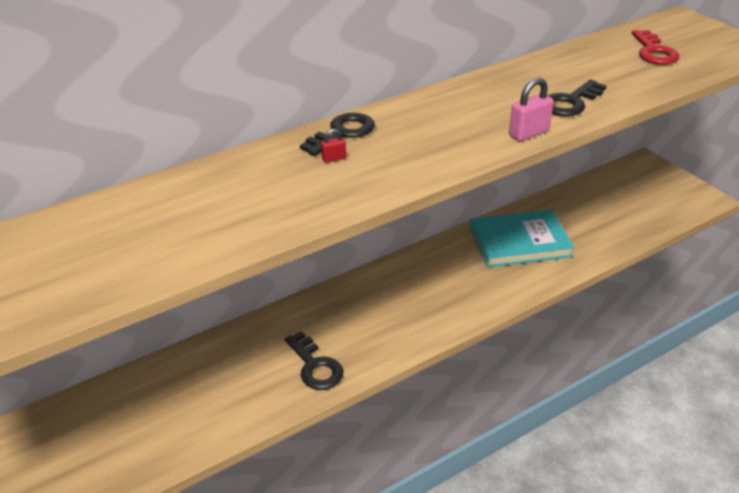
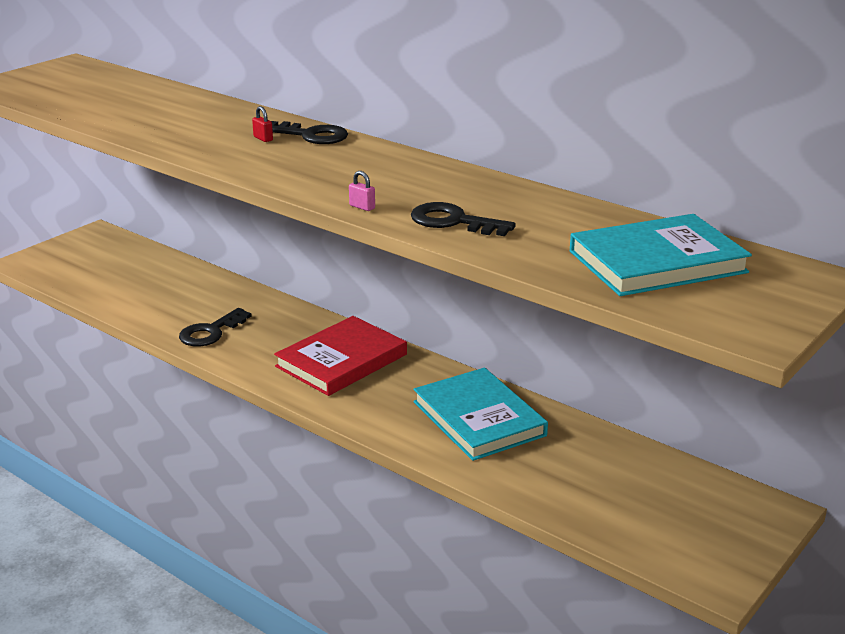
camera: 70 degrees right, 10 degrees down
(408, 292) = (341, 360): none -> red book
(529, 133) = (362, 207): pink padlock -> pink padlock, size x0.55
(654, 52) = (657, 262): red key -> turquoise book

